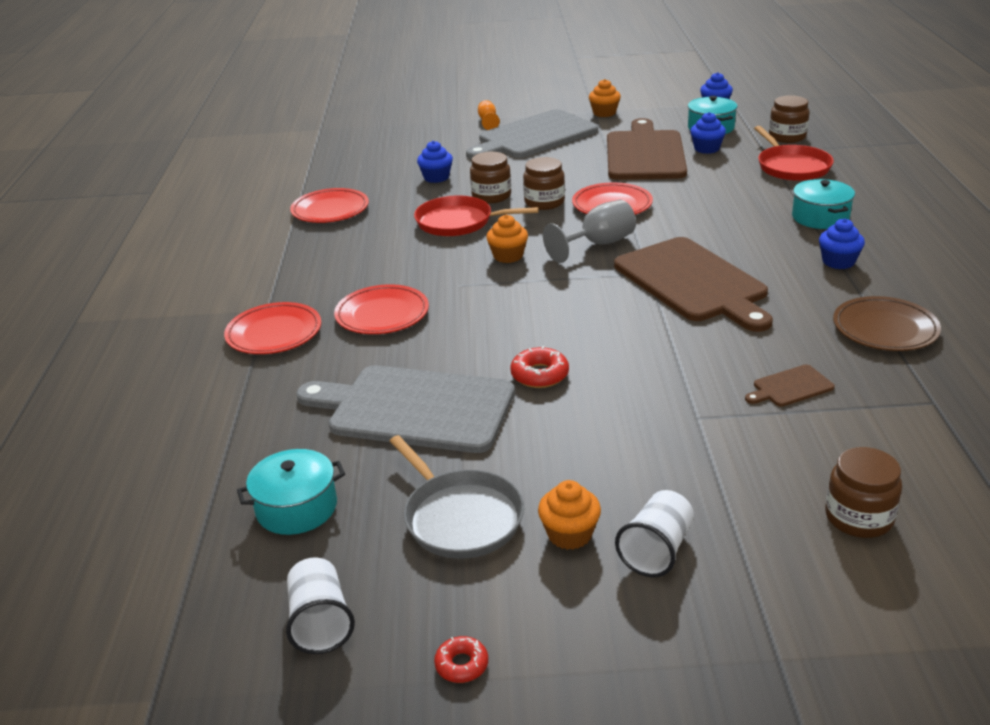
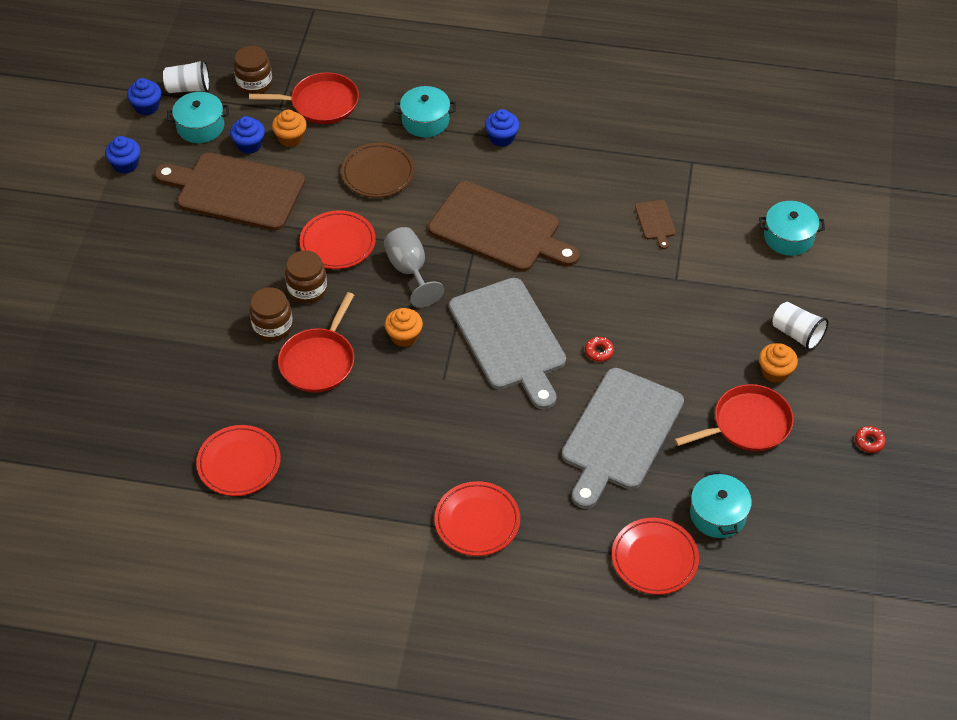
camera: 80 degrees left, 20 degrees up
(320, 622) = (826, 506): white cup -> white cup (189, 88)
(382, 315) = (473, 440): red plate -> red plate (654, 559)
(436, 177) = (203, 364): blue cupcake -> blue cupcake (126, 164)
(460, 517) = (747, 424): grey pan -> red pan
(488, 121) = (69, 295): orange goblet -> none
(534, 136) = (139, 264): grey cutting board -> grey cutting board (509, 338)
(540, 375) = (599, 351): red donut -> red donut, size x0.66
(604, 113) = (109, 194): orange cupcake -> orange cupcake (291, 138)
(693, 282) = (499, 229): brown cutting board -> brown cutting board turned 45 degrees clockwise
(858, 517) = (788, 237): brown jar -> turquoise pot
(885, 329) = (603, 150): brown plate -> brown plate (378, 173)

